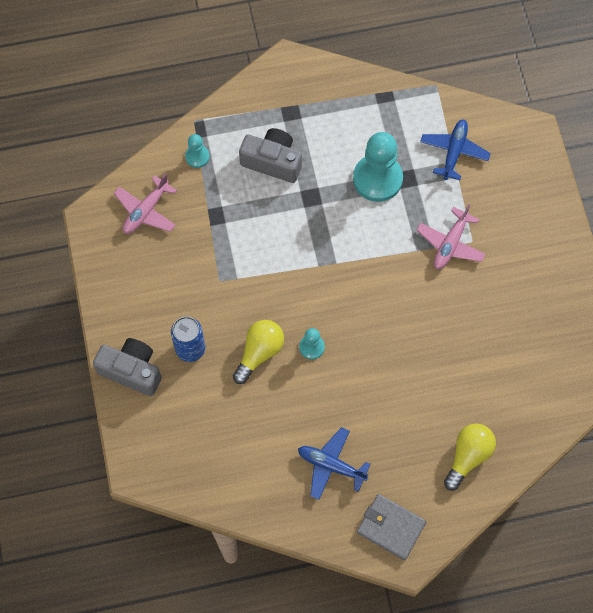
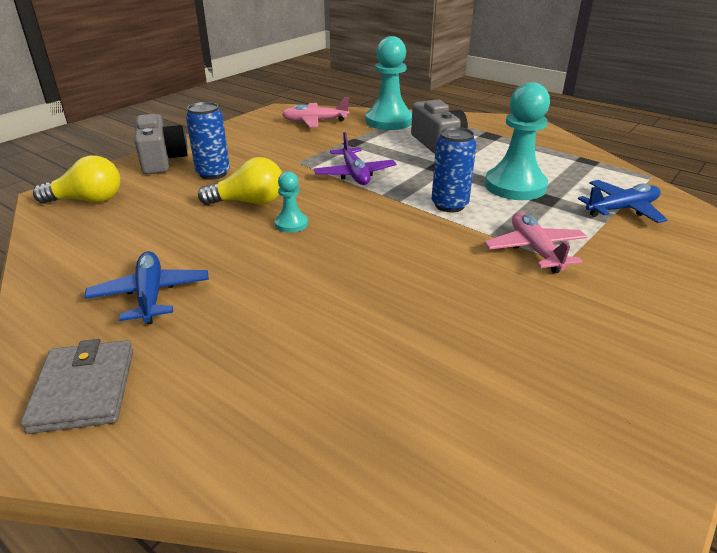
camera: 50 degrees right, 35 degrees down
(197, 157) = (389, 121): turquoise pawn -> turquoise pawn, size x2.04
(274, 259) = (354, 174): none -> purple plane
(367, 240) = (449, 205): none -> blue can
(450, 244) = (535, 250): pink plane -> pink plane turned 90 degrees clockwise
(468, 456) = (278, 410): yellow light bulb -> yellow light bulb (88, 200)

